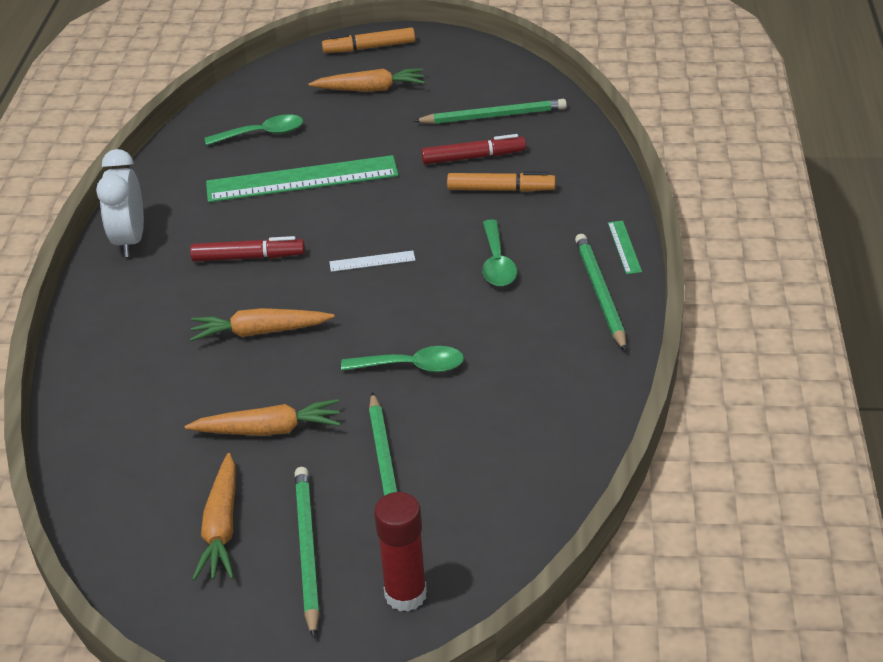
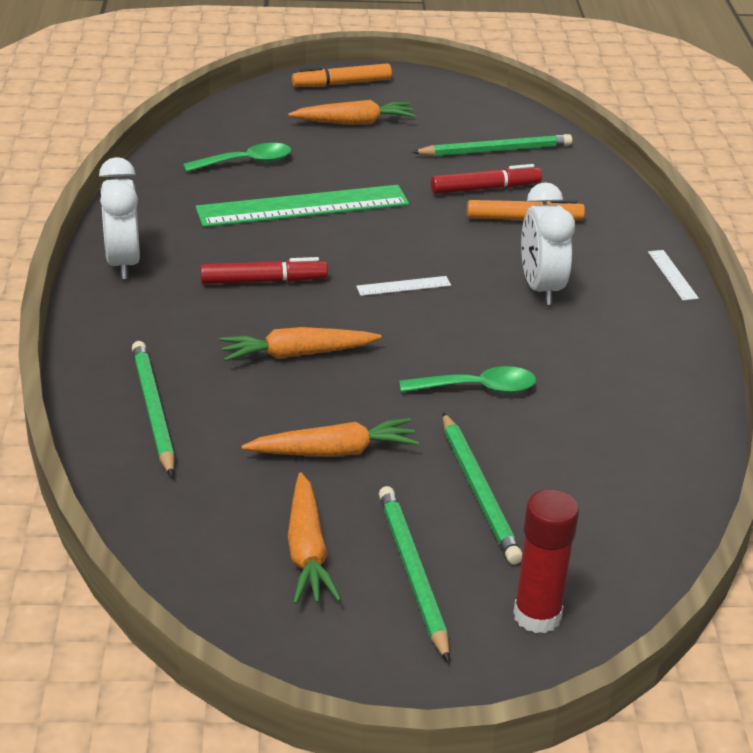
camera: 10 degrees left, 5 degrees down
(497, 263) = (541, 289): green spoon -> white clock
(600, 293) = (660, 319): green pencil -> green pencil (153, 410)
(624, 247) = (672, 275): green ruler -> white ruler

